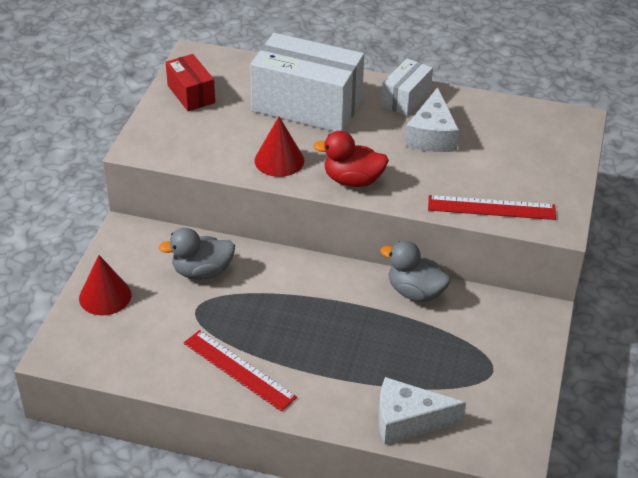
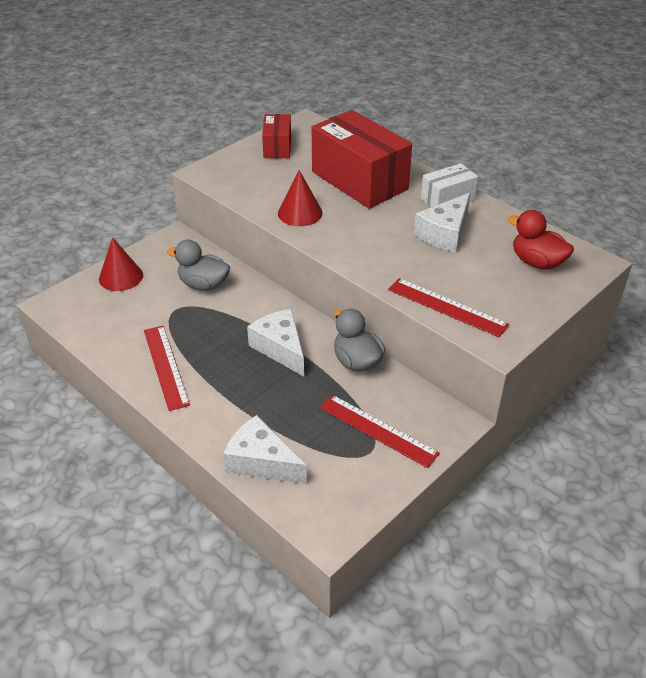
camera: 30 degrees right, 0 degrees up
(307, 106) = (359, 180): white box -> red box
(335, 307) = (280, 348): none -> white cheese
(353, 180) = (345, 246): red duck -> red duck (537, 262)
(484, 348) = (378, 430): none -> red ruler

